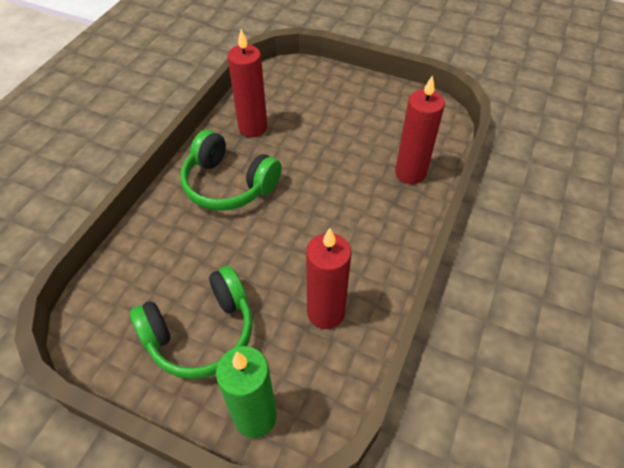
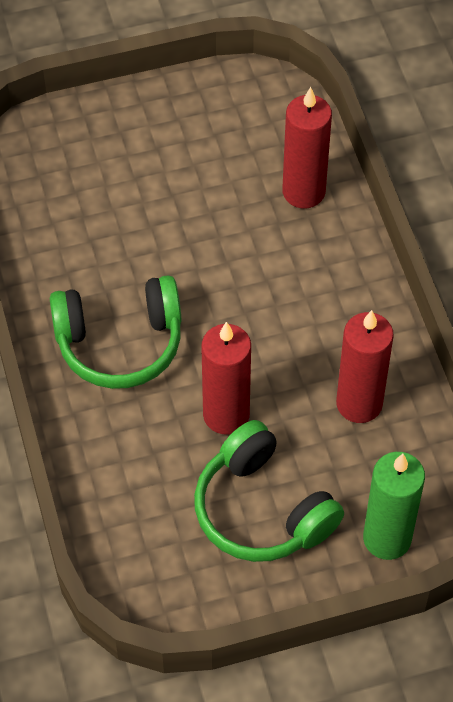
camera: 40 degrees left, 5 degrees up
(201, 332) = (262, 509): green headphones -> green headphones turned 120 degrees clockwise
(253, 127) = (69, 253): red candle -> red candle (226, 415)

